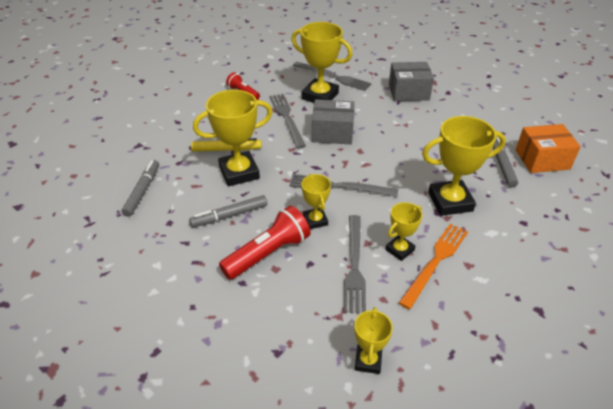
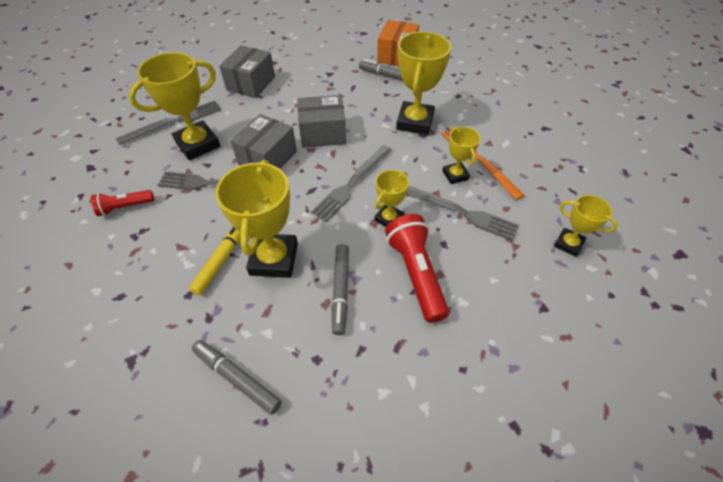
camera: 65 degrees left, 10 degrees up
(315, 220) = (389, 219): yellow trophy -> yellow trophy turned 60 degrees counterclockwise
(384, 150) = (323, 133): none -> grey box

